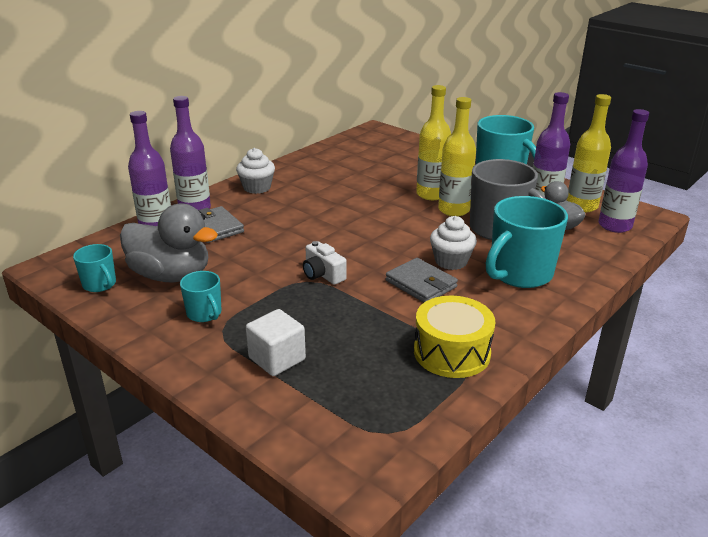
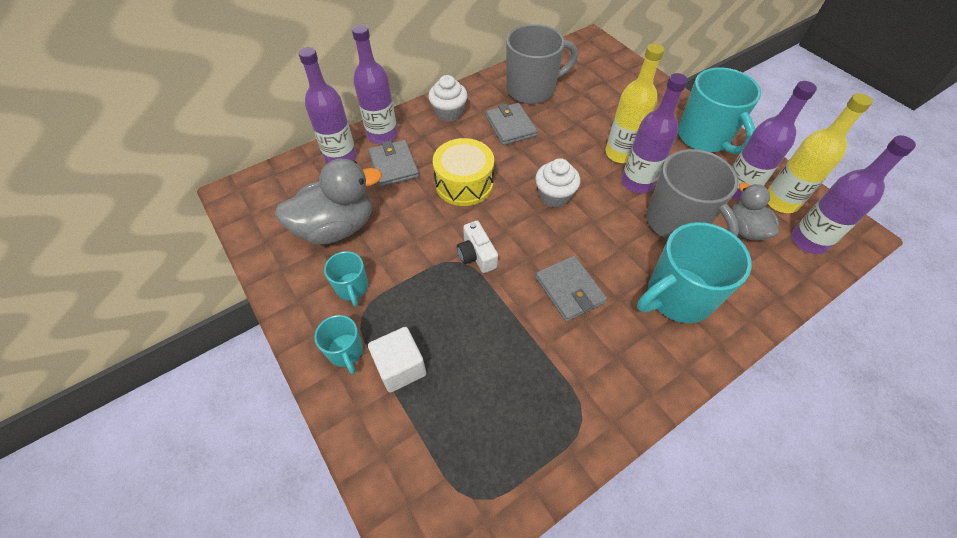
camera: 15 degrees right, 25 degrees up
(100, 285) = (272, 227): turquoise mug -> turquoise mug (346, 352)
(171, 275) = (336, 227): grey duck -> grey duck turned 60 degrees counterclockwise
(321, 189) = (510, 126): none -> grey wallet
(332, 164) = (532, 89): none -> grey mug
(451, 261) = (610, 262): white cupcake -> white cupcake (554, 196)
(452, 352) = (570, 400): yellow drum -> yellow drum (464, 183)
(453, 210) = (637, 182): yellow bottle -> purple bottle

